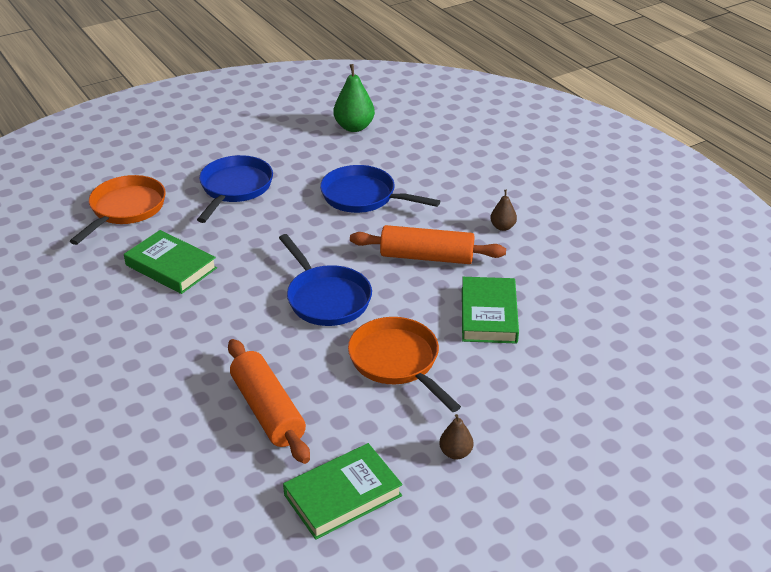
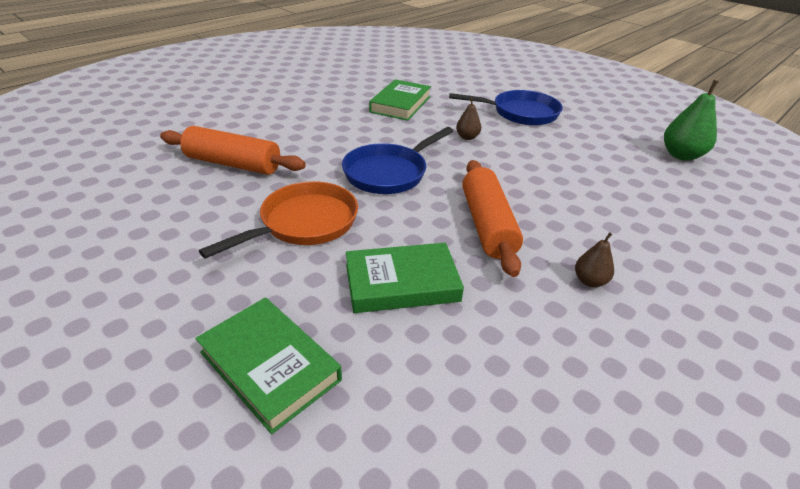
camera: 75 degrees right, 0 degrees up
(125, 209) = (459, 80): orange pan -> none
(267, 410) = (233, 164): orange rolling pin -> orange rolling pin turned 60 degrees clockwise
(343, 495) = (120, 212): green book -> green book (270, 366)
(363, 196) = (564, 174): blue pan -> none
(455, 453) = (161, 277): brown pear -> brown pear (467, 137)

